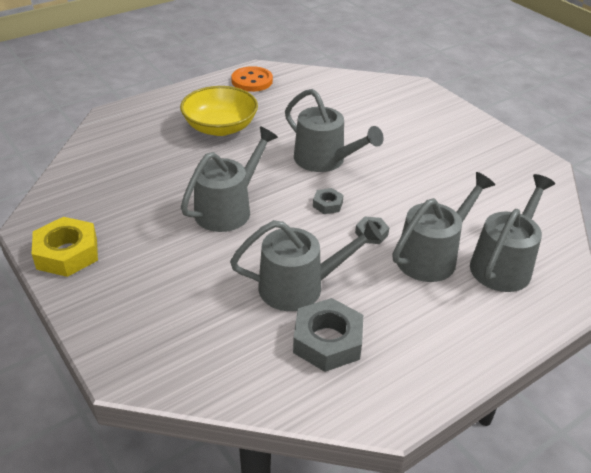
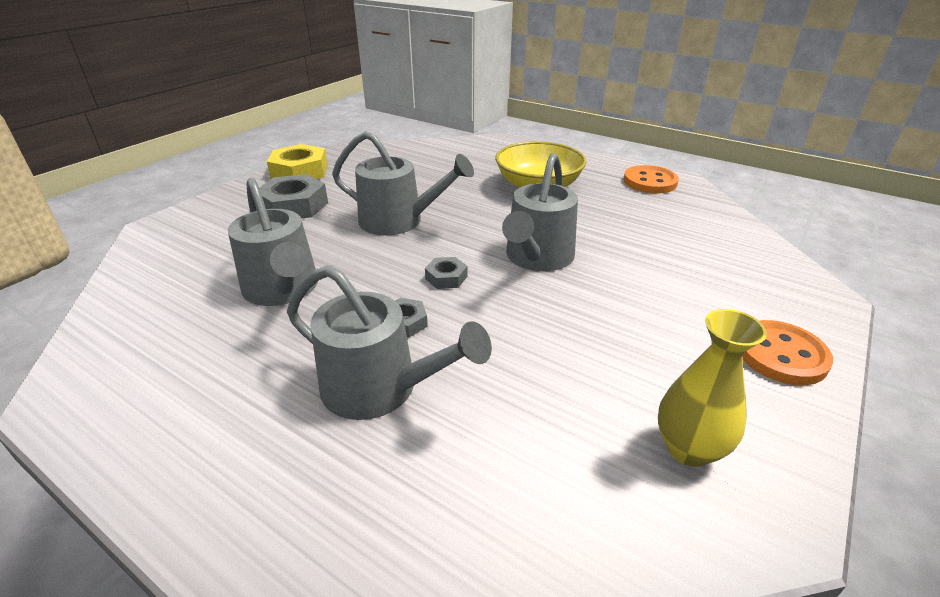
camera: 70 degrees right, 5 degrees down
(327, 341) = (192, 327): grey nut -> grey nut (294, 206)
(454, 119) = (781, 355): none -> orange button
(504, 264) = (392, 484): grey watering can -> none
(505, 170) = (689, 449): none -> yellow vase

